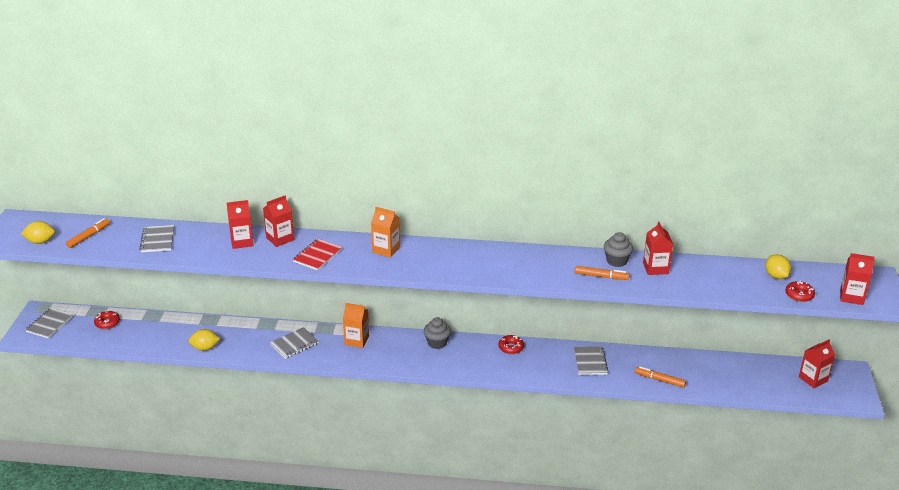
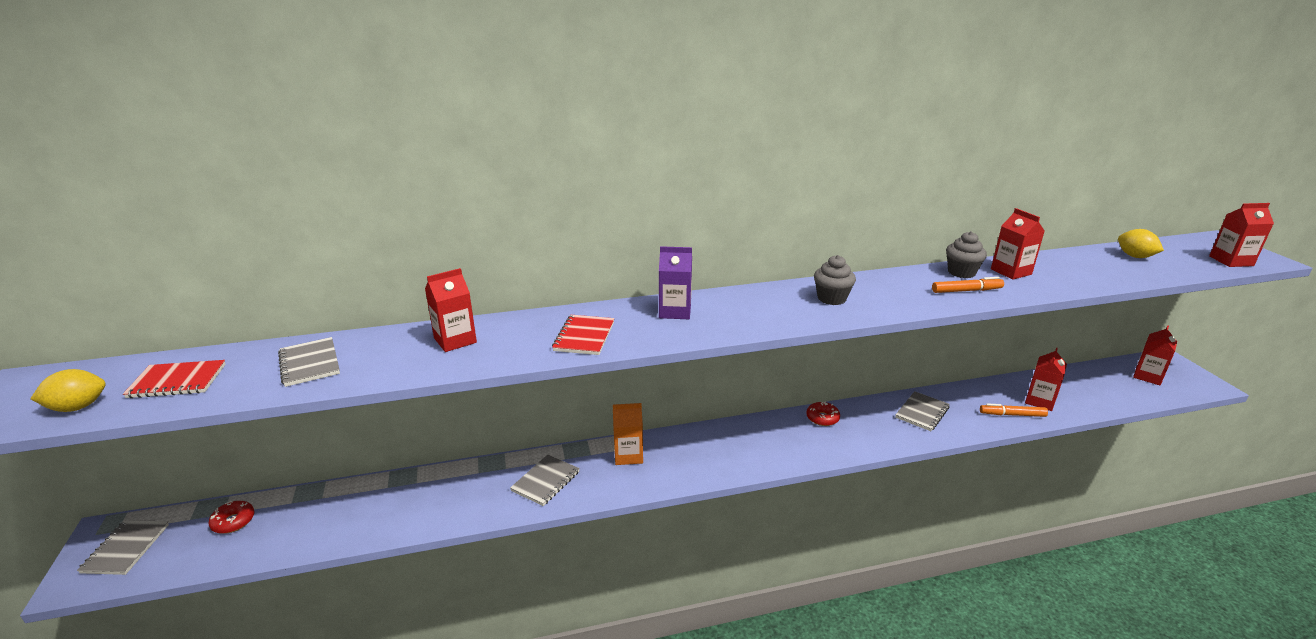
camera: 20 degrees left, 5 degrees down
(89, 236) = (177, 381): orange marker -> red notebook
(205, 348) = (412, 521): yellow lemon -> none
(280, 239) = (512, 326): red carton -> red carton (1039, 401)
(386, 249) = (675, 311): orange carton -> purple carton
(437, 343) = (732, 433): grey cupcake -> grey cupcake (831, 298)
(590, 362) = (922, 412): grey notebook -> grey notebook turned 60 degrees clockwise
(799, 295) = (1184, 269): red donut -> none

